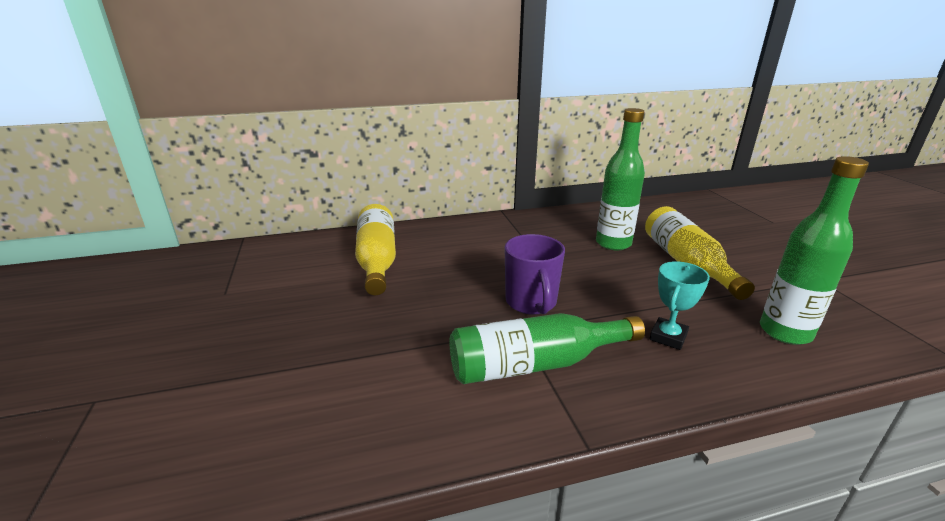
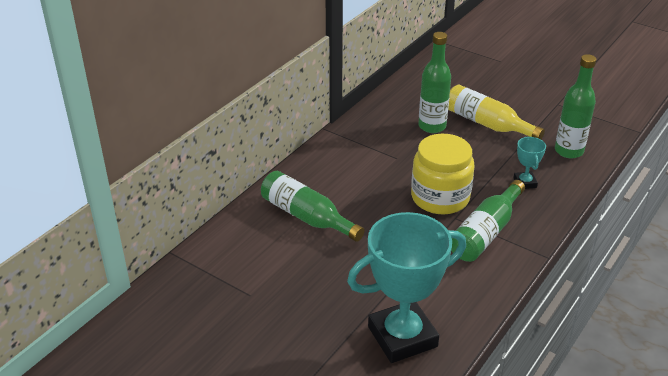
camera: 40 degrees left, 10 degrees up
(253, 421) = (402, 337): none -> turquoise trophy
(377, 260) = (307, 216): yellow bottle -> green bottle
(531, 303) = (440, 197): purple mug -> yellow jar

